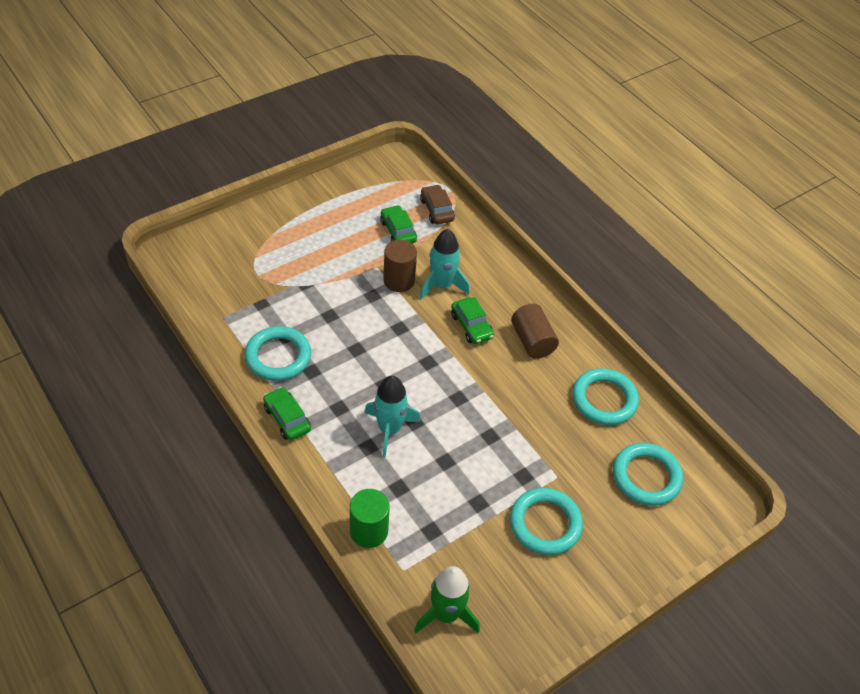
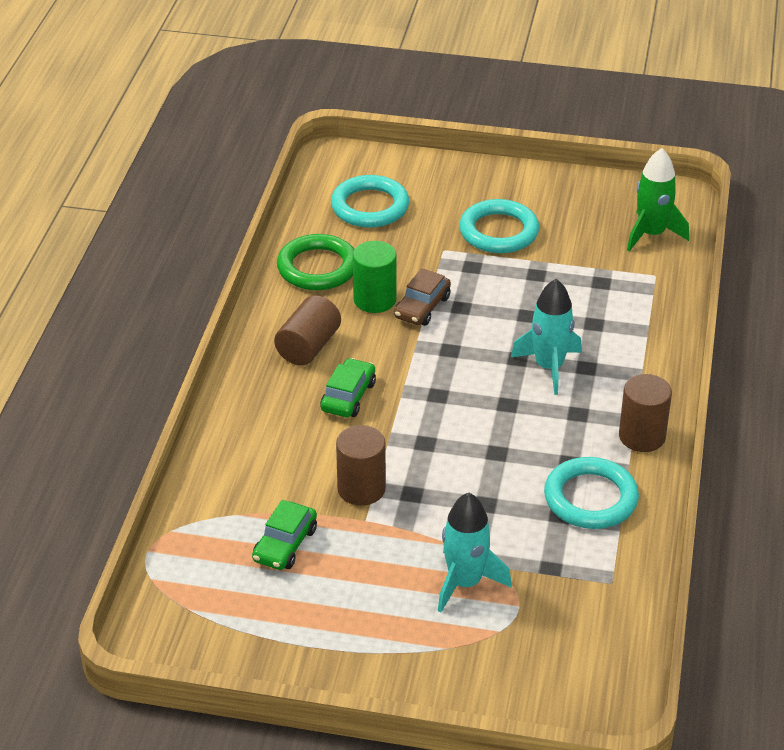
camera: 130 degrees left, 10 degrees down
(287, 418) = (642, 436): green car -> brown cylinder
(369, 531) = (656, 313): green cylinder -> green cylinder (375, 300)
(436, 210) = (202, 539): brown car -> brown car (422, 307)
(442, 285) = (321, 453): turquoise rocket -> turquoise rocket (465, 583)
(604, 399) = (317, 267): turquoise ring -> green ring

